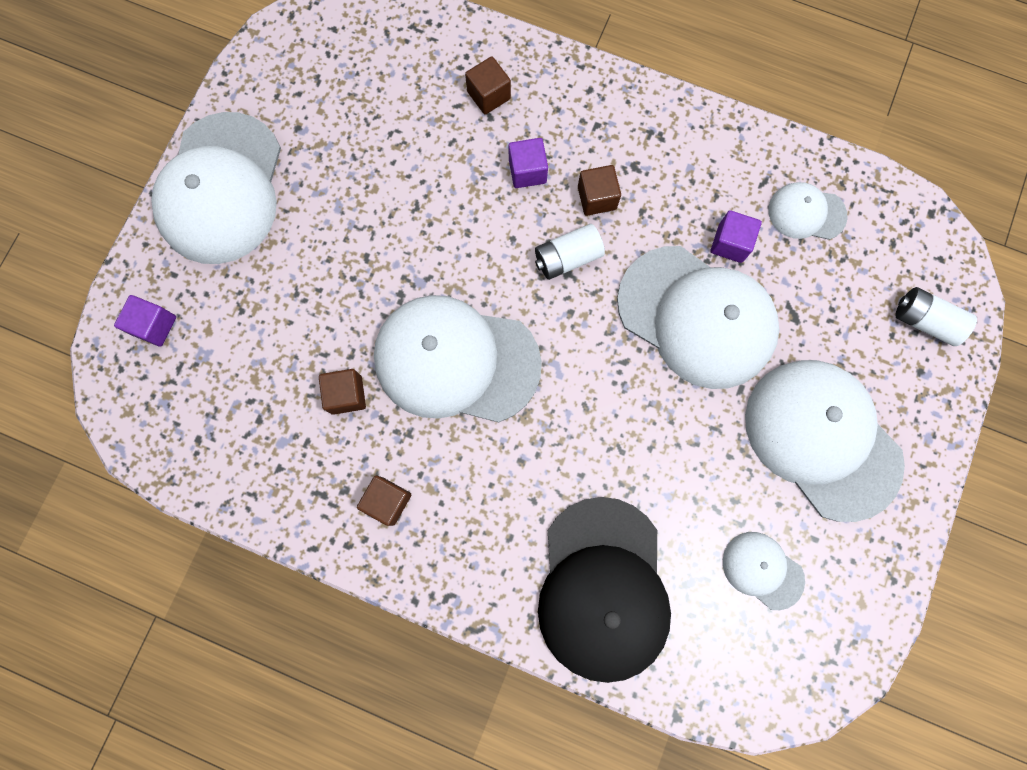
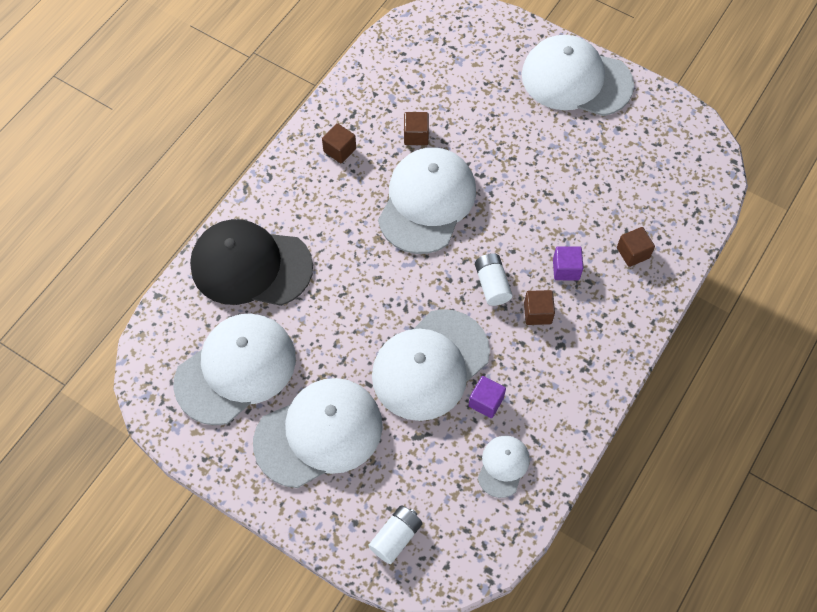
camera: 100 degrees right, 15 degrees down
(154, 325) = (483, 36): purple cube -> none
(762, 570) = (236, 369): white cap -> white cap, size x2.07

